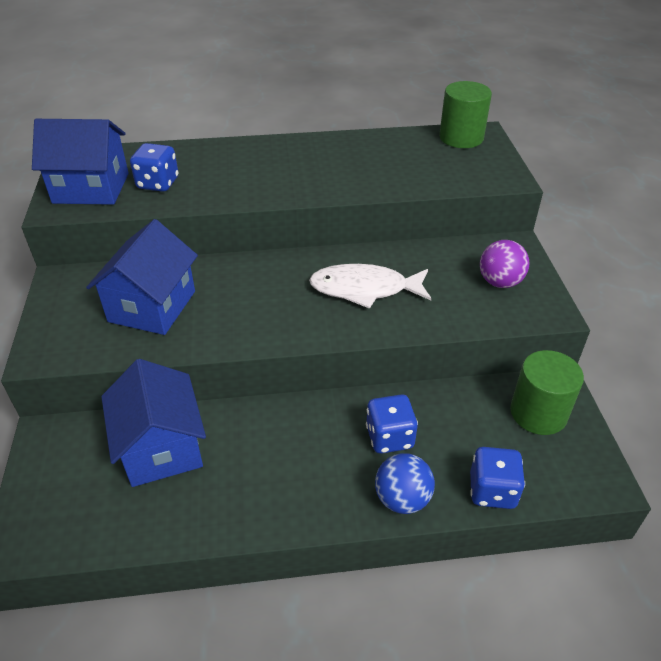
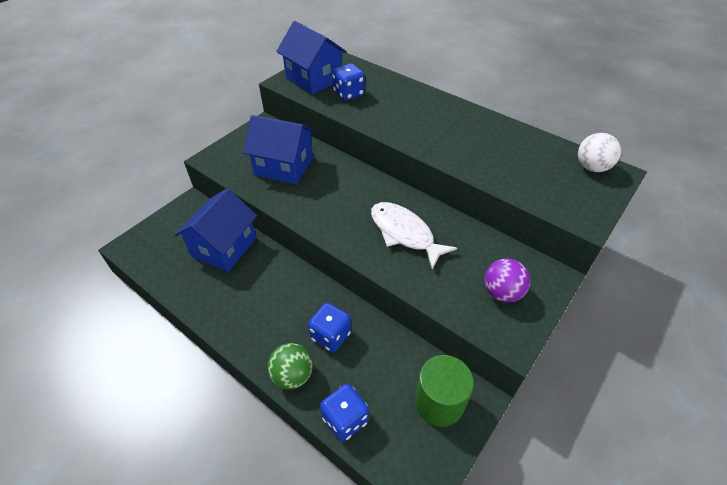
camera: 45 degrees right, 5 degrees up
(152, 306) = (284, 166): blue house -> blue house turned 45 degrees clockwise
(402, 499) = (292, 375): blue ball -> green ball
(461, 138) = (591, 167): green cylinder -> white ball

